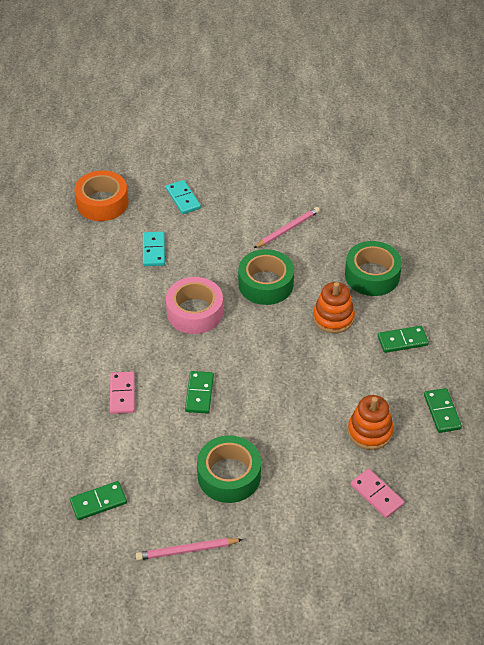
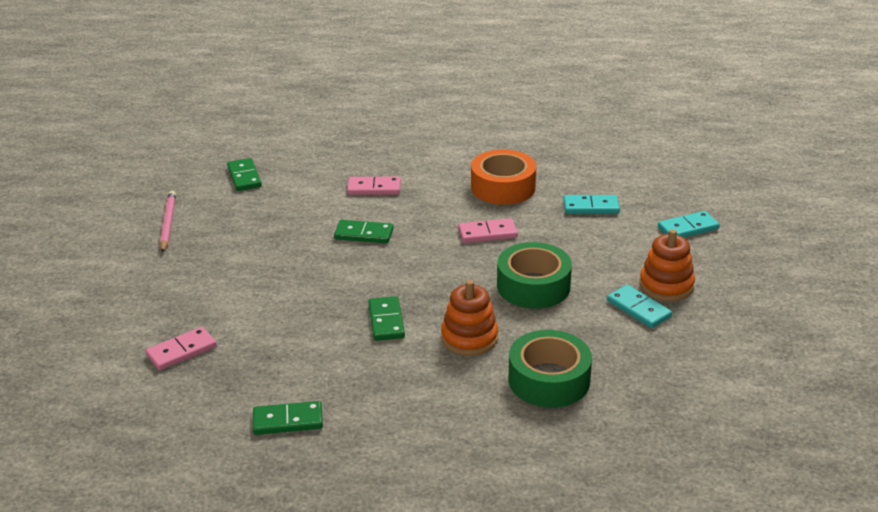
camera: 95 degrees right, 15 degrees down
(102, 203) = (671, 174): orange tape -> orange tape (503, 187)
(195, 312) = (487, 233): pink tape -> pink domino
(229, 475) = (247, 250): green tape -> none
(287, 229) = (638, 309): pink pencil -> turquoise domino
(370, 431) = (275, 354): orange stacking toy -> orange stacking toy (666, 285)
(402, 341) = (420, 397): green domino -> green domino (386, 321)

